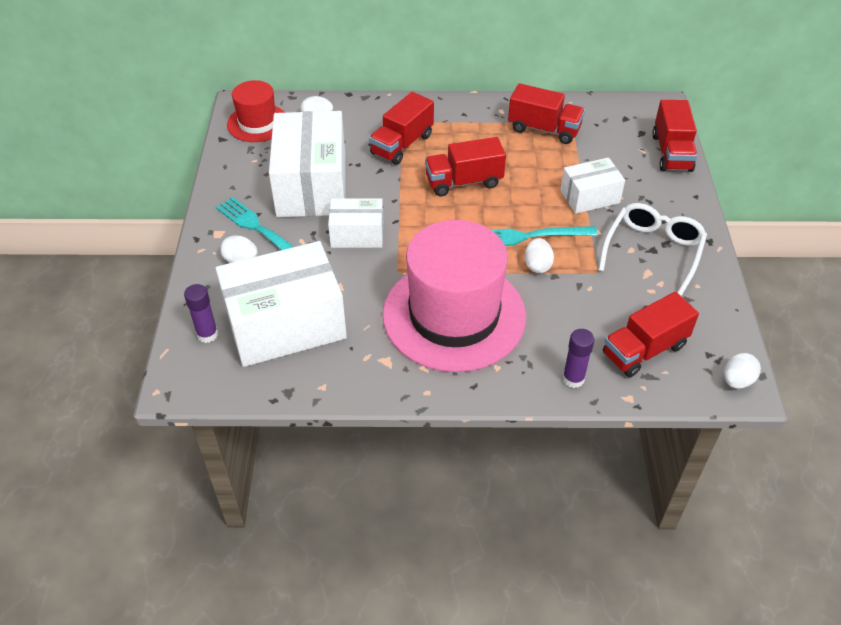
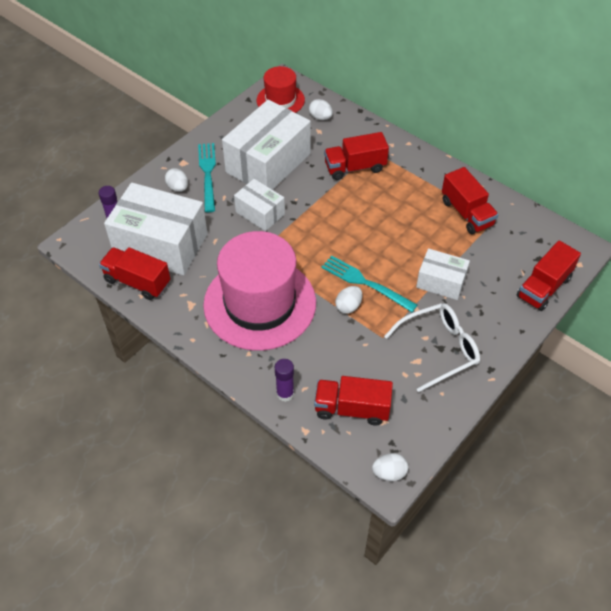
camera: 40 degrees right, 5 degrees up
(464, 182) = (366, 218): red truck -> red truck (137, 282)

